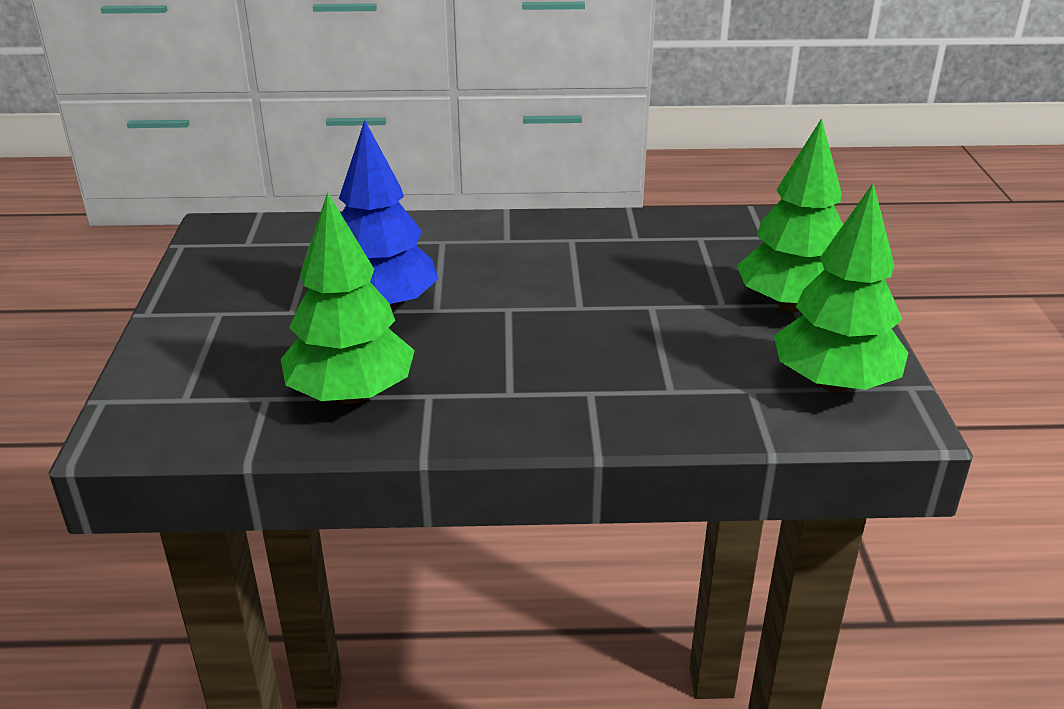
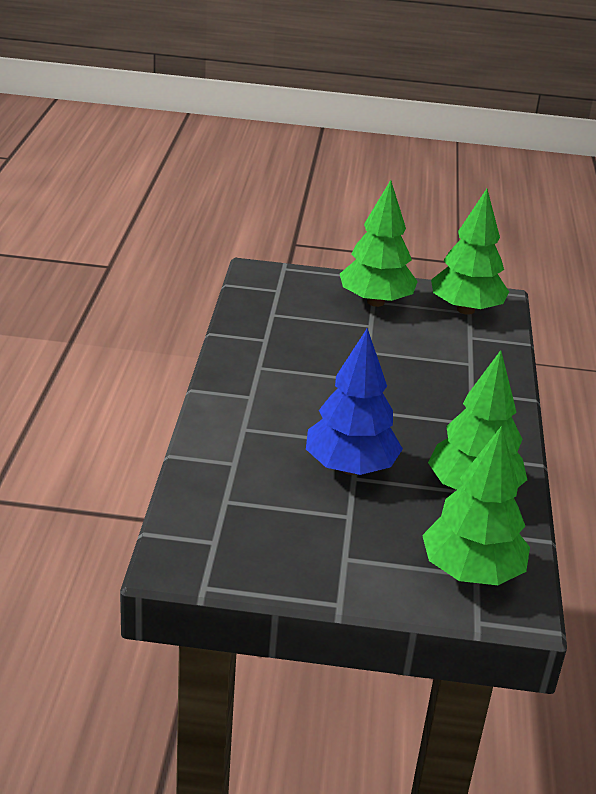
camera: 85 degrees left, 0 degrees up
(187, 394) = (471, 572): none -> green tree

